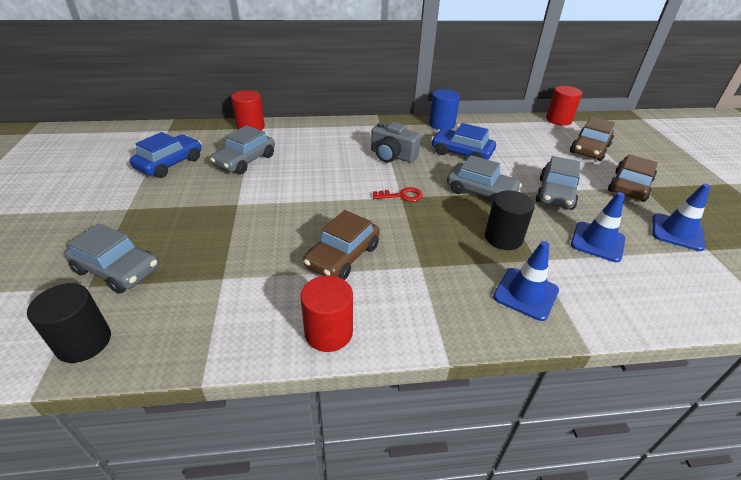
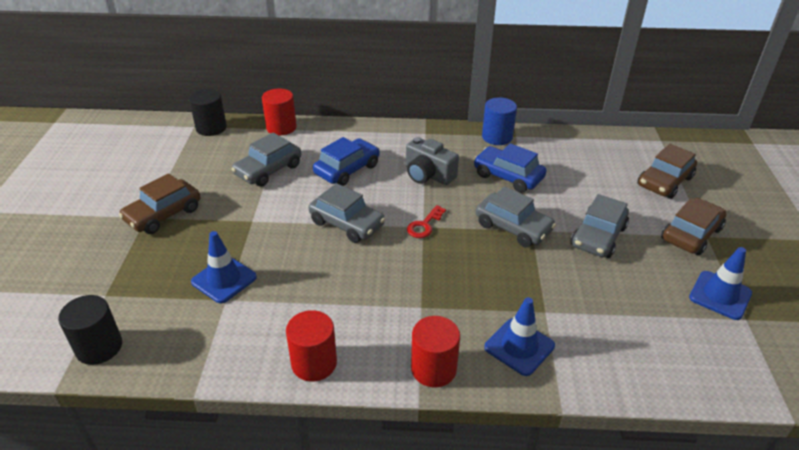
camera: 10 degrees right, 0 degrees up
(117, 269) = (132, 281): grey car -> grey car (347, 223)
(170, 163) = (191, 168): blue car -> blue car (347, 169)
(343, 256) = (345, 288): brown car -> brown car (163, 214)
(402, 196) = (424, 225): red key -> red key turned 120 degrees clockwise
(503, 238) = (518, 284): black cylinder -> black cylinder (211, 128)
(558, 120) = (643, 139): red cylinder -> red cylinder (433, 369)
(597, 242) = (621, 298): blue traffic cone -> blue traffic cone (224, 279)

